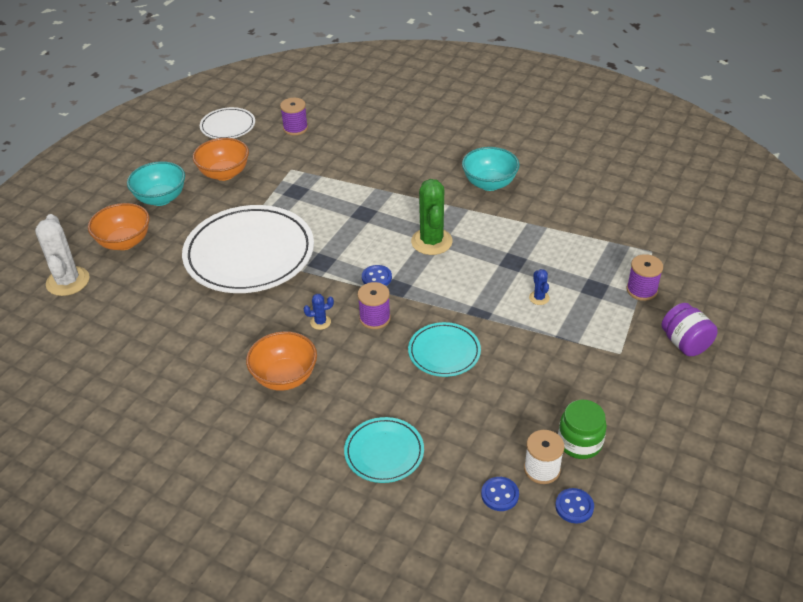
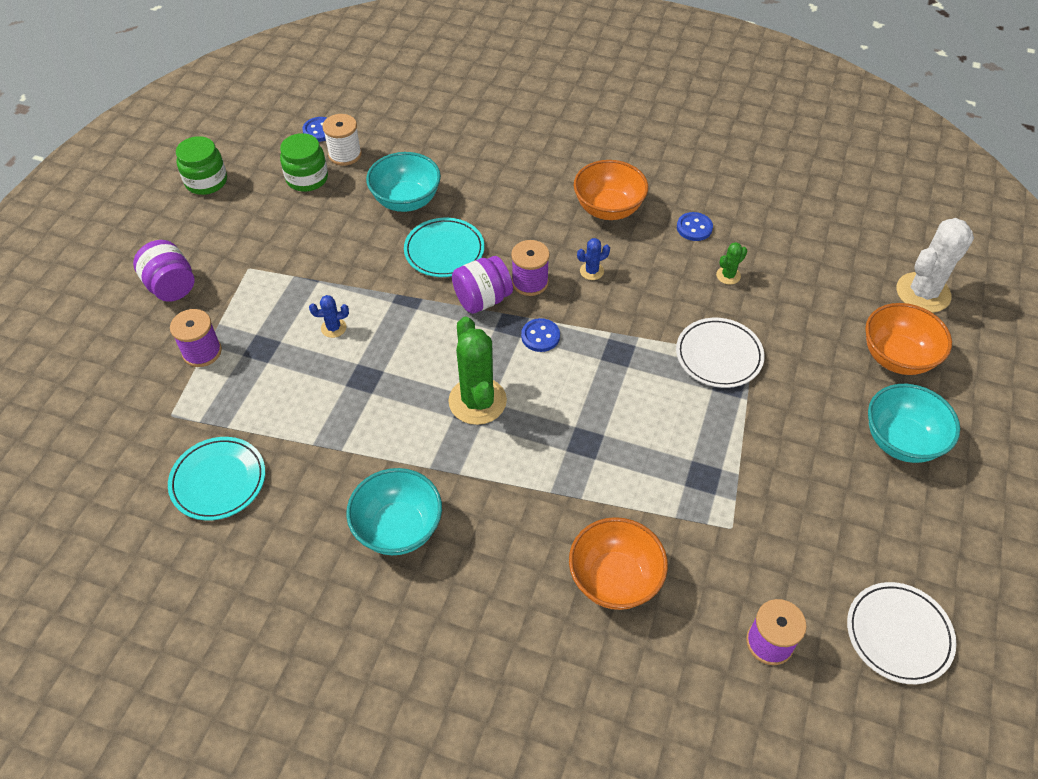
camera: 170 degrees right, 10 degrees up
(68, 281) = (923, 293): white cactus -> white cactus turned 75 degrees clockwise
(210, 308) = (728, 275): none -> green cactus
(224, 174) = (835, 505): orange bowl -> orange bowl (614, 579)
(249, 254) = (719, 355): white plate -> white plate, size x0.50
(384, 452) = (490, 154): turquoise plate -> turquoise plate (218, 481)
(417, 308) = (482, 299): none -> purple jar
(476, 406) = (406, 201): none -> turquoise bowl
(500, 495) = (383, 133): blue button -> blue button (694, 228)
(539, 298) = (333, 328): blue cactus -> blue cactus turned 75 degrees counterclockwise
(687, 450) = (206, 181): none -> green jar

